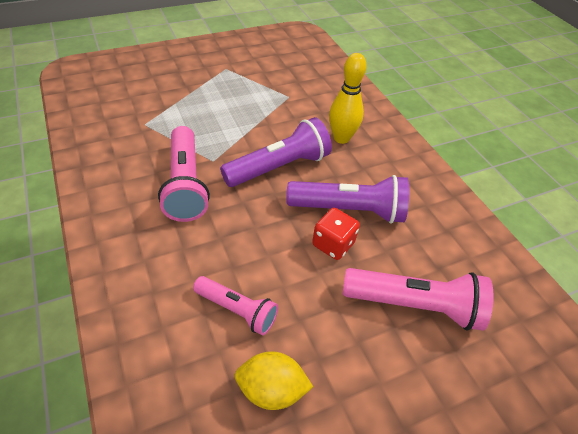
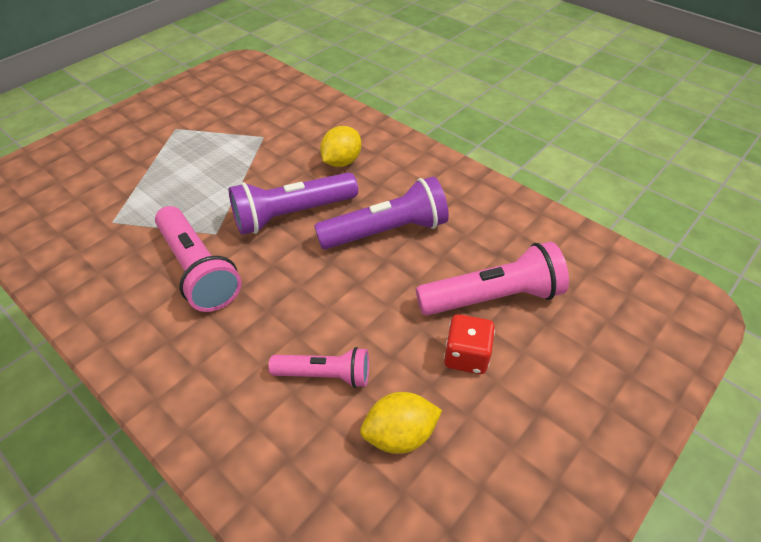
camera: 20 degrees left, 0 degrees up
(279, 167) = (292, 214): purple flashlight -> purple flashlight turned 150 degrees counterclockwise
(333, 244) = (387, 271): red dice -> red dice (466, 356)
(341, 138) = (342, 162): yellow bowling pin -> yellow lemon

